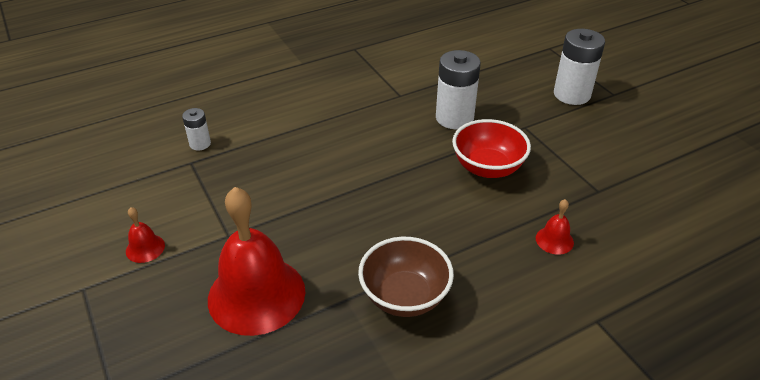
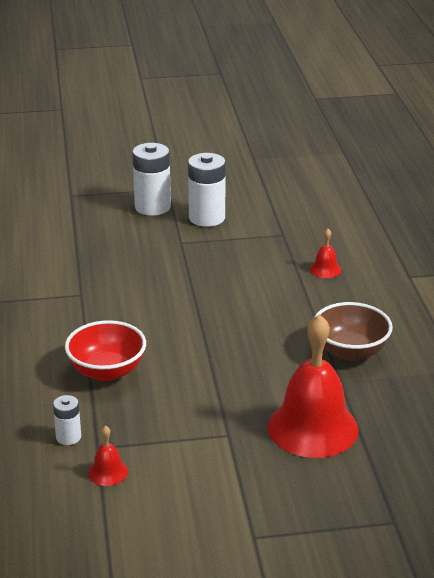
camera: 70 degrees left, 10 degrees down
(145, 248) = (217, 490): red bell -> red bell (108, 472)
(454, 118) = (141, 273): white battery -> white battery (207, 218)
(487, 168) = (223, 275): red bowl -> red bowl (107, 371)

